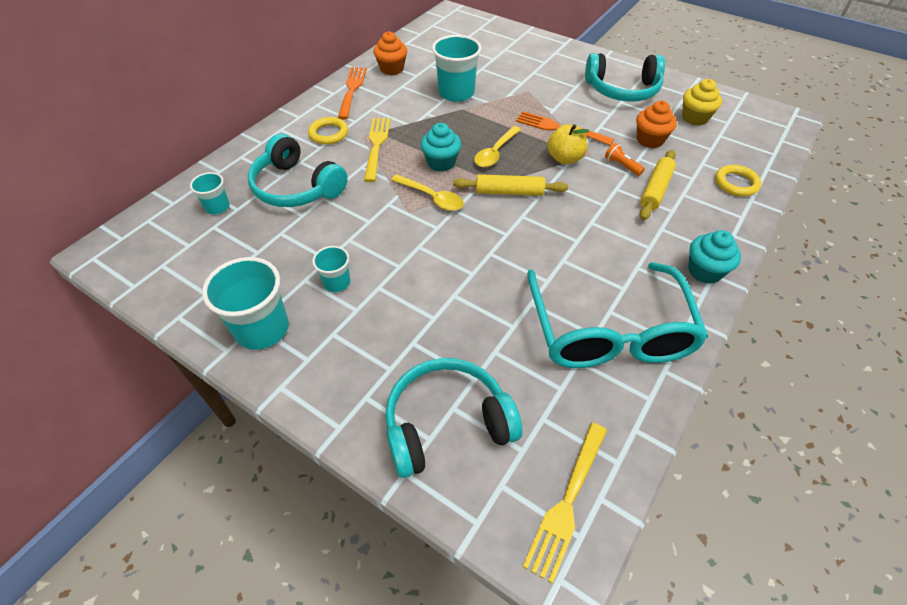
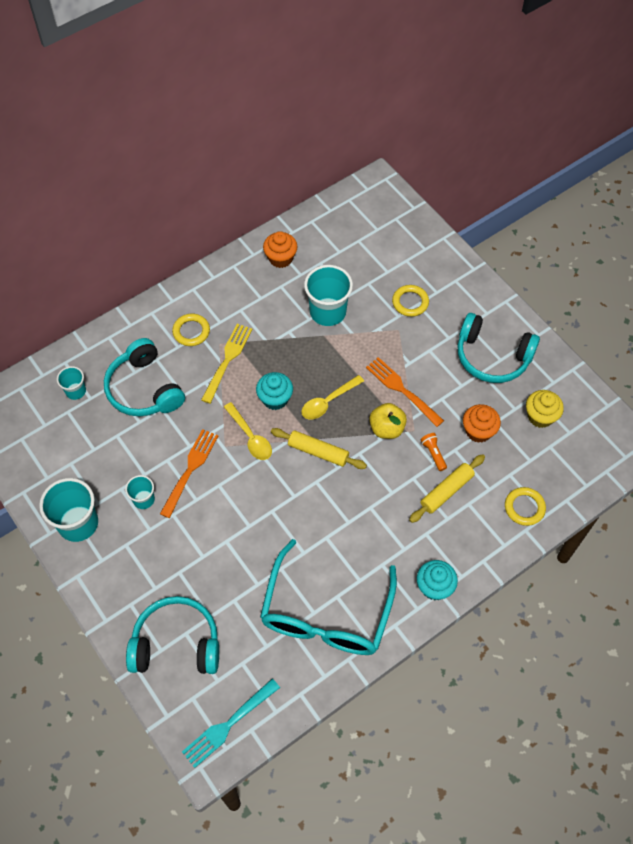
camera: 20 degrees right, 10 degrees up
(352, 90) = (232, 279): orange fork -> orange fork (190, 470)
(526, 72) = (410, 302): none -> yellow ring
(567, 501) = (229, 724): yellow fork -> turquoise fork

